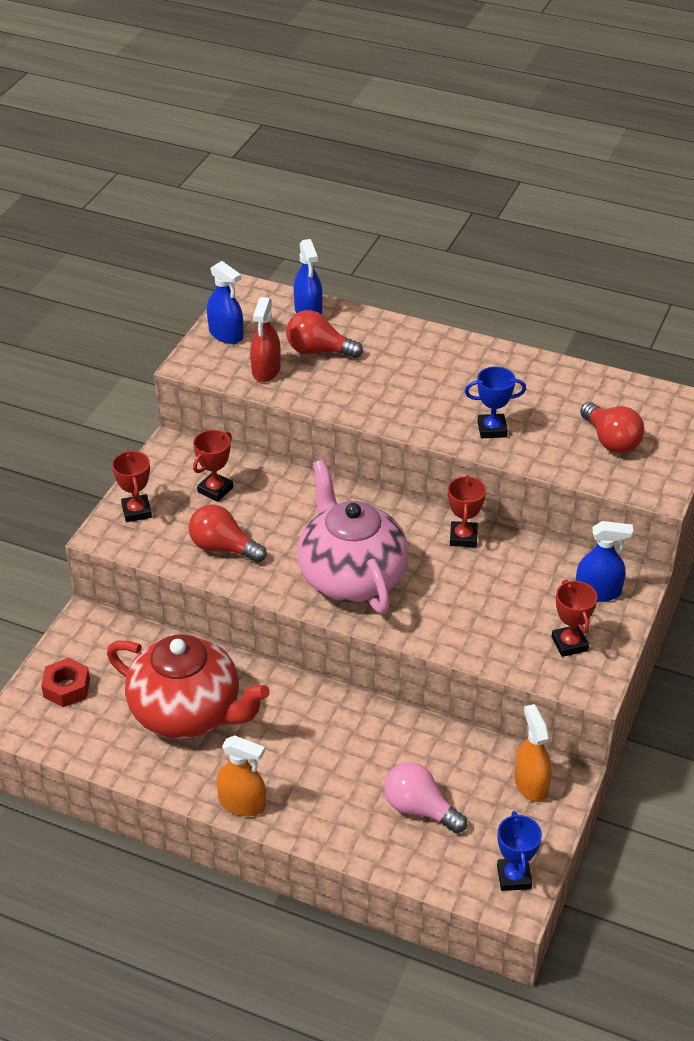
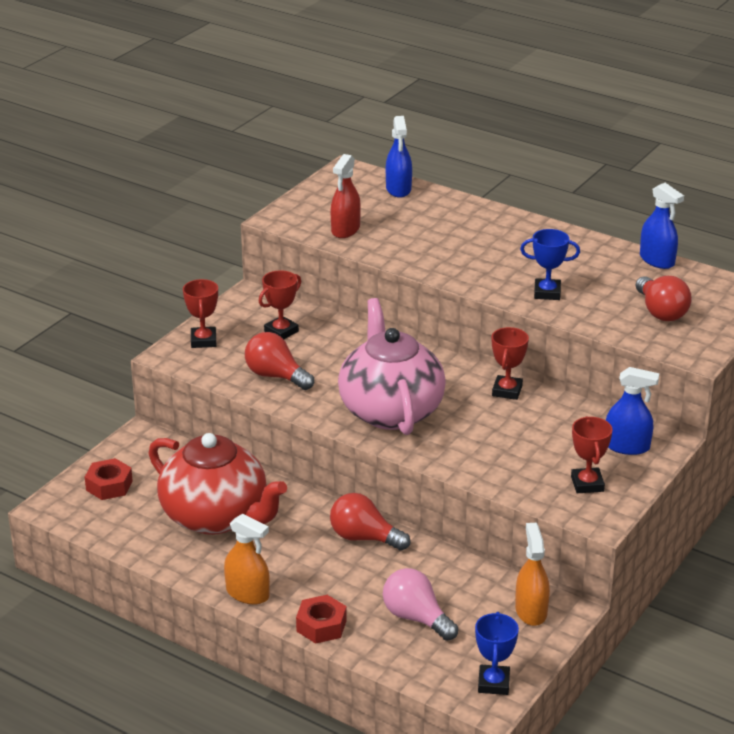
camera: 10 degrees right, 10 degrees down
(226, 334) = (316, 200): blue spray bottle -> blue spray bottle (657, 260)
(318, 351) = (399, 219): red light bulb -> red light bulb (364, 538)
(326, 832) = (321, 625): none -> red nut

